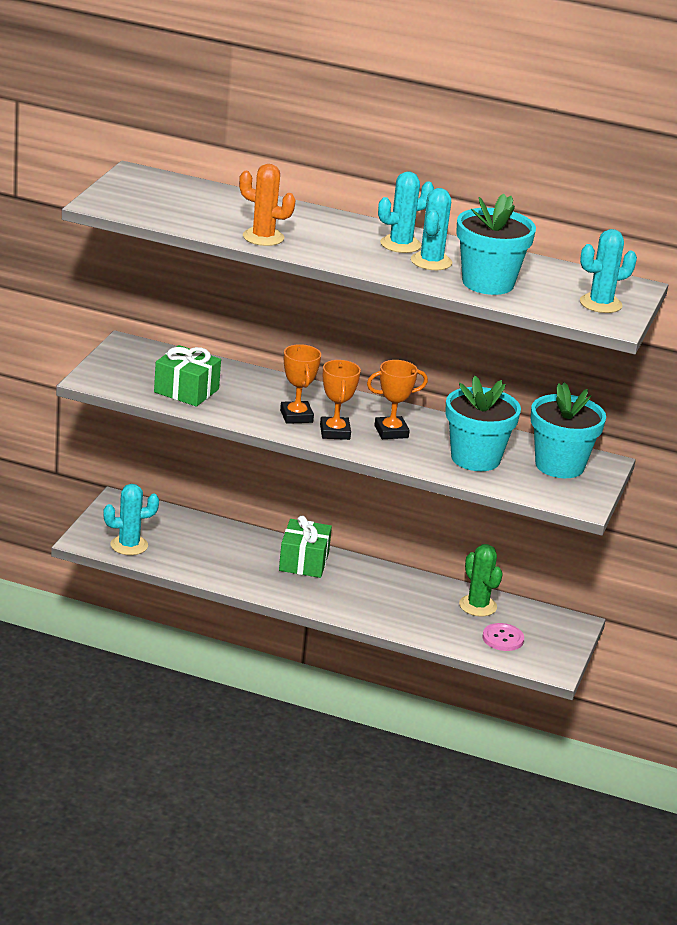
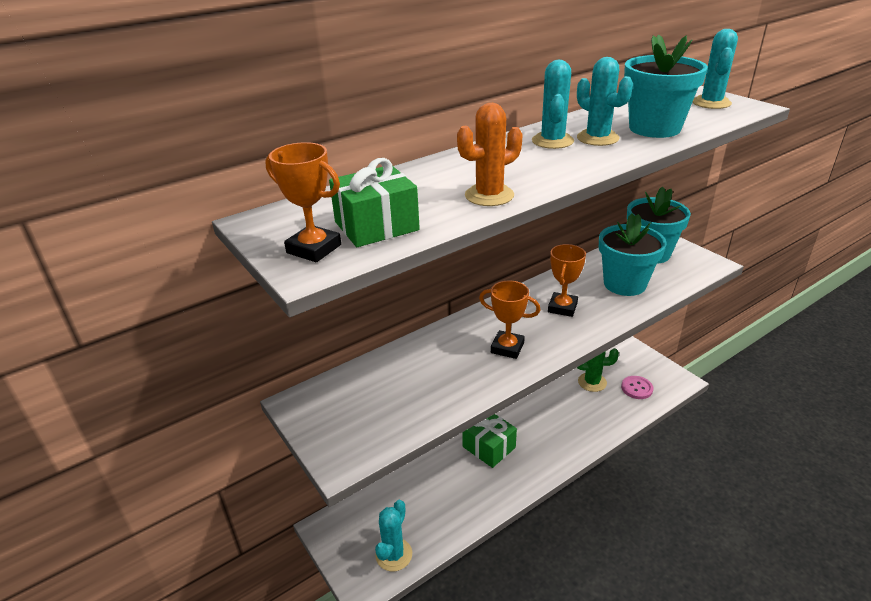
camera: 50 degrees left, 5 degrees up
(186, 391) = (416, 398): green gift -> green gift (376, 226)
(335, 432) = (547, 337): orange trophy -> orange trophy (314, 249)

